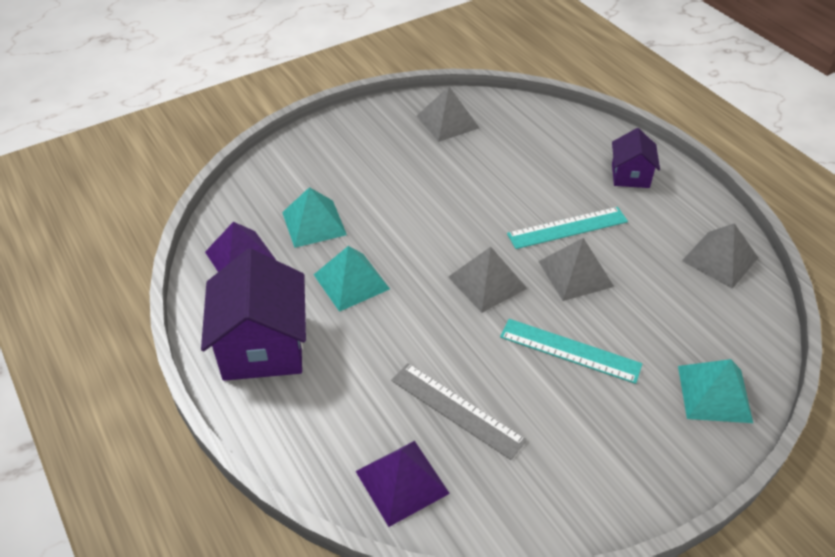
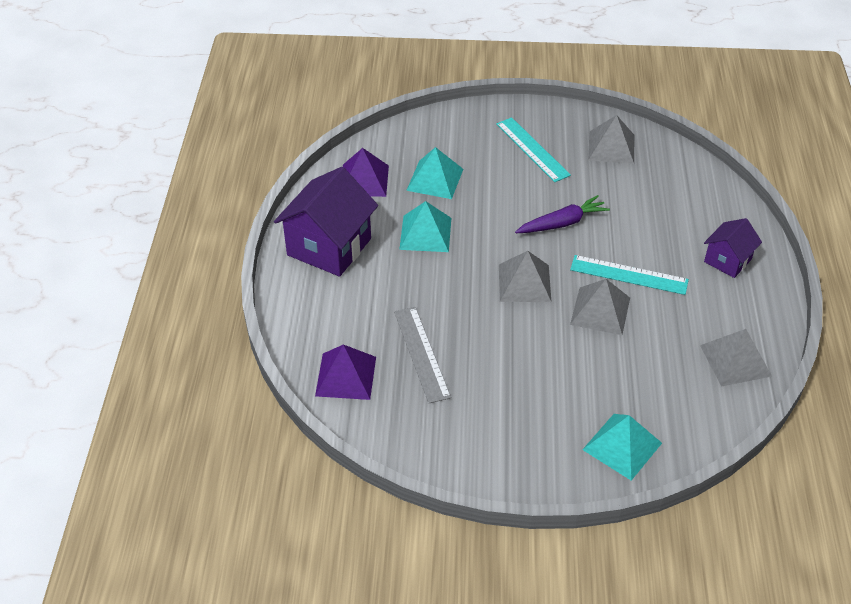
camera: 35 degrees right, 0 degrees up
(468, 209) = (562, 223): none -> purple carrot
(570, 351) = (540, 360): turquoise ruler -> turquoise ruler (532, 149)

